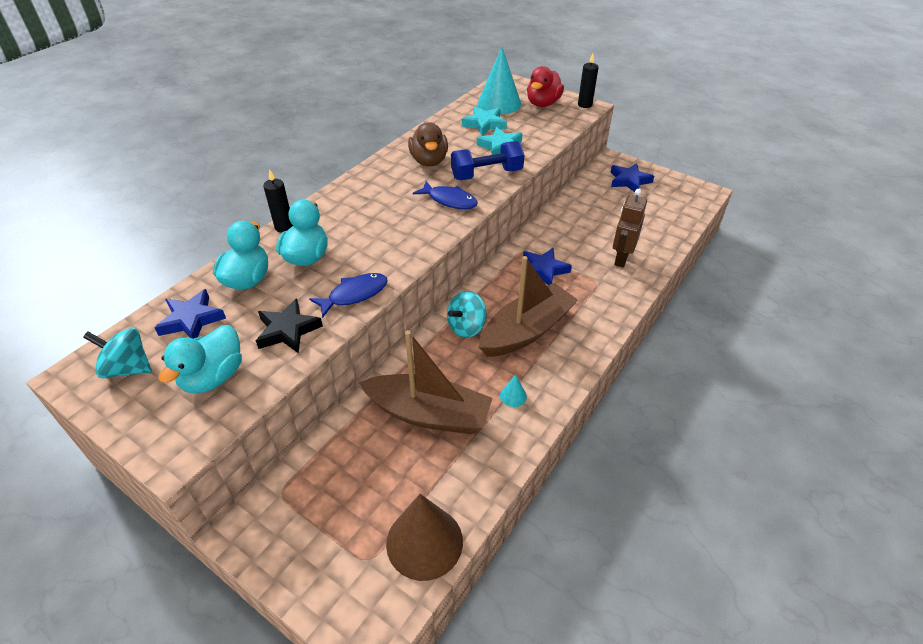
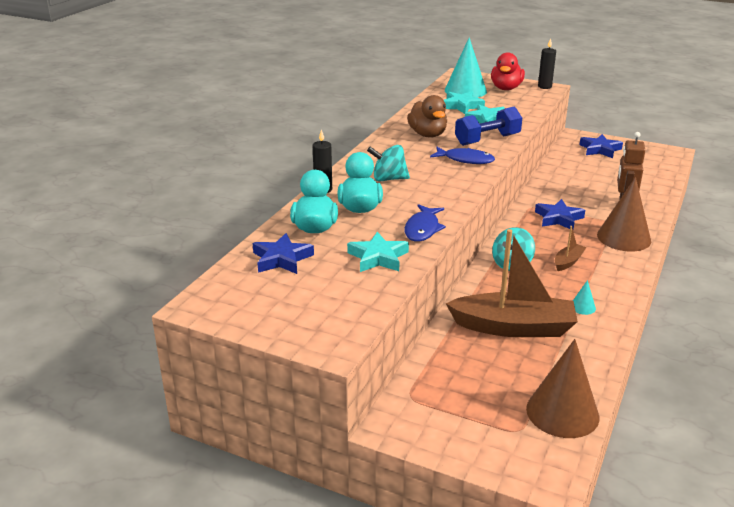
camera: 10 degrees left, 15 degrees down
(128, 368) = (245, 296): turquoise spinning top -> turquoise spinning top (388, 179)
(213, 377) = (332, 294): turquoise duck -> none
(288, 330) = (378, 257): black star -> turquoise star
(354, 294) = (422, 229): blue fish -> blue fish turned 150 degrees clockwise
(526, 331) = (568, 262): brown boat -> brown boat, size x0.45
(600, 305) = (623, 237): none -> brown cone

